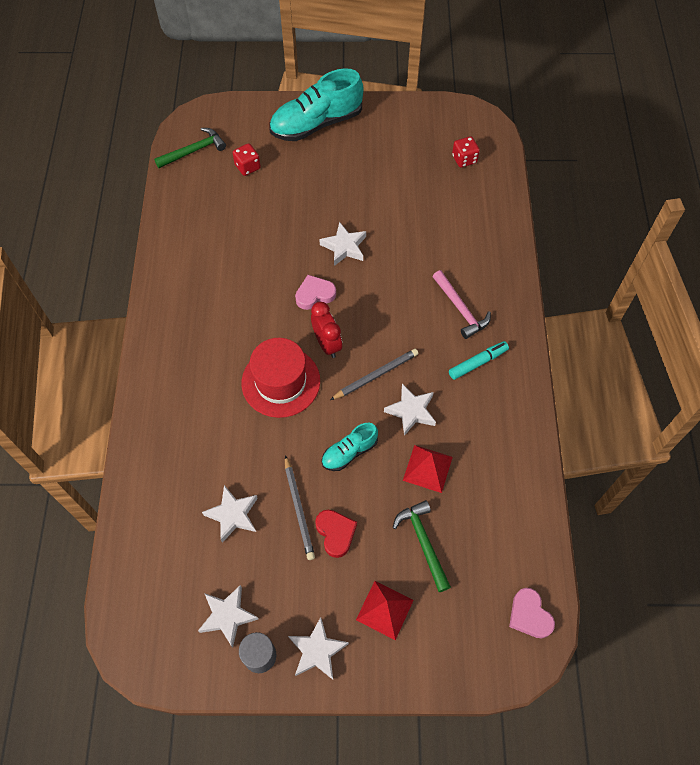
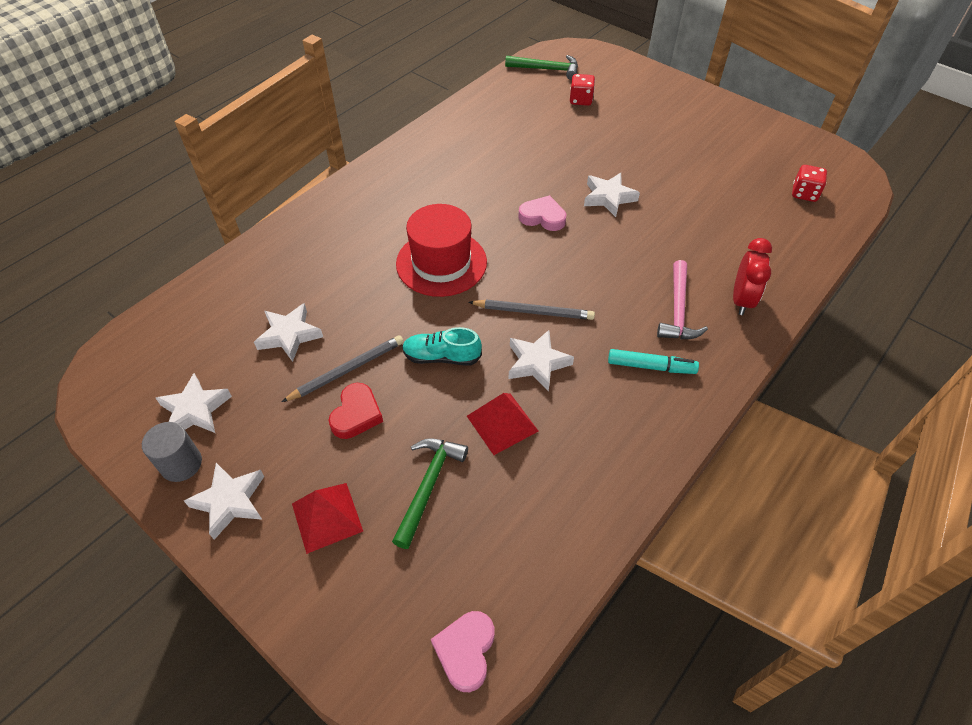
camera: 40 degrees right, 10 degrees down
(298, 509) = (347, 370): grey pencil -> grey pencil turned 150 degrees counterclockwise
(316, 124) = (675, 100): turquoise shoe -> none
(327, 344) = (513, 260): red clock -> red clock (741, 300)

